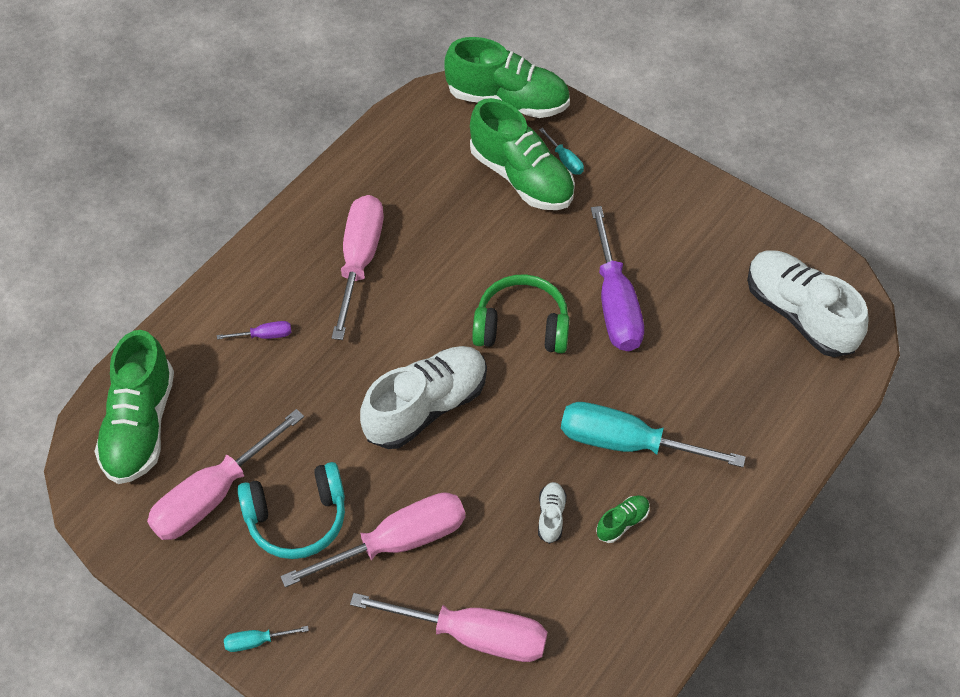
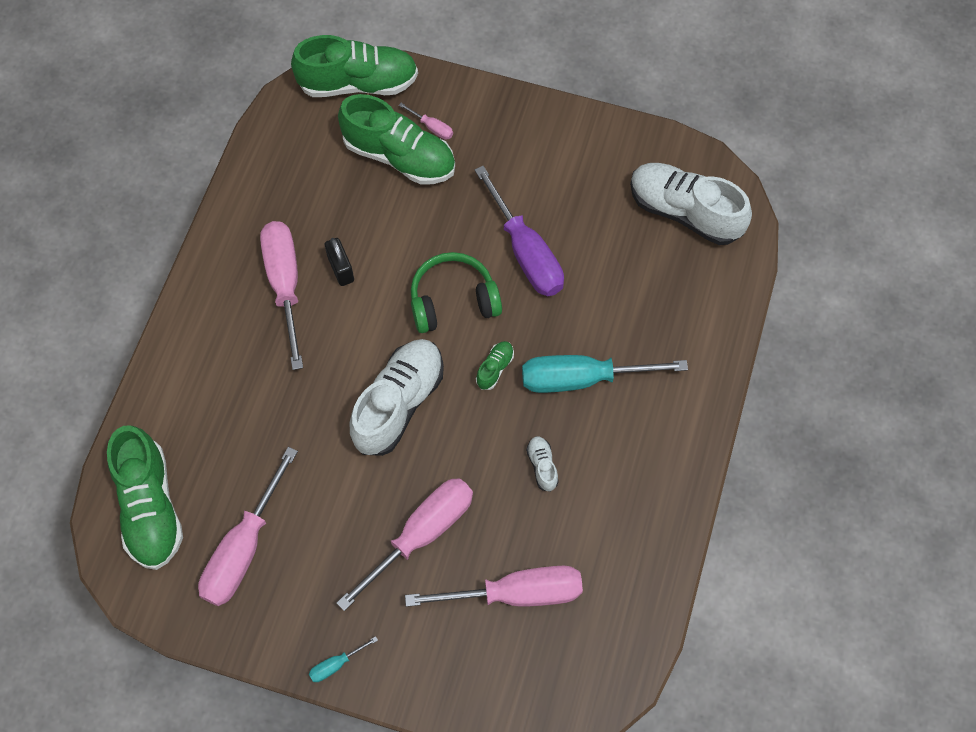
camera: 20 degrees left, 10 degrees up
(264, 335) = (227, 384): purple screwdriver -> none
(297, 518) = (326, 543): turquoise headphones -> none
(420, 263) = (341, 269): none -> black padlock
(565, 160) = (432, 127): turquoise screwdriver -> pink screwdriver
(622, 523) = (603, 451): green shoe -> green shoe (495, 368)

